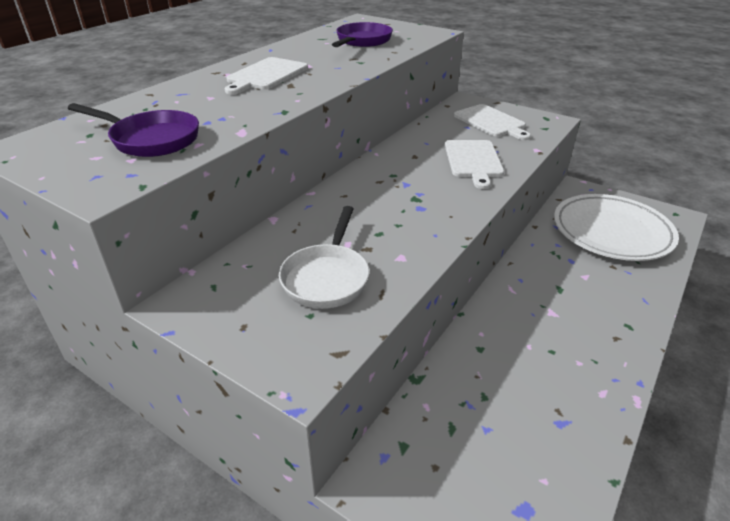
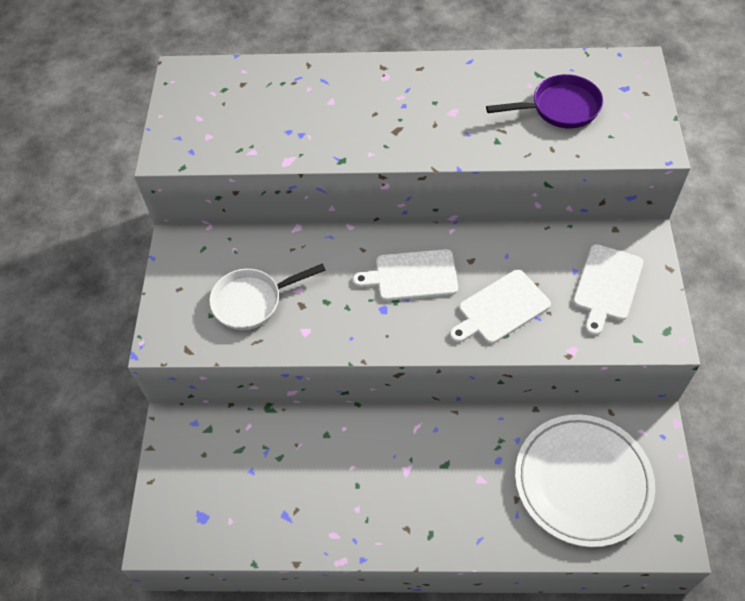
camera: 60 degrees right, 20 degrees up
(151, 139) = (240, 124): purple pan -> none
(266, 75) = (404, 101): white cutting board -> white cutting board (412, 276)

